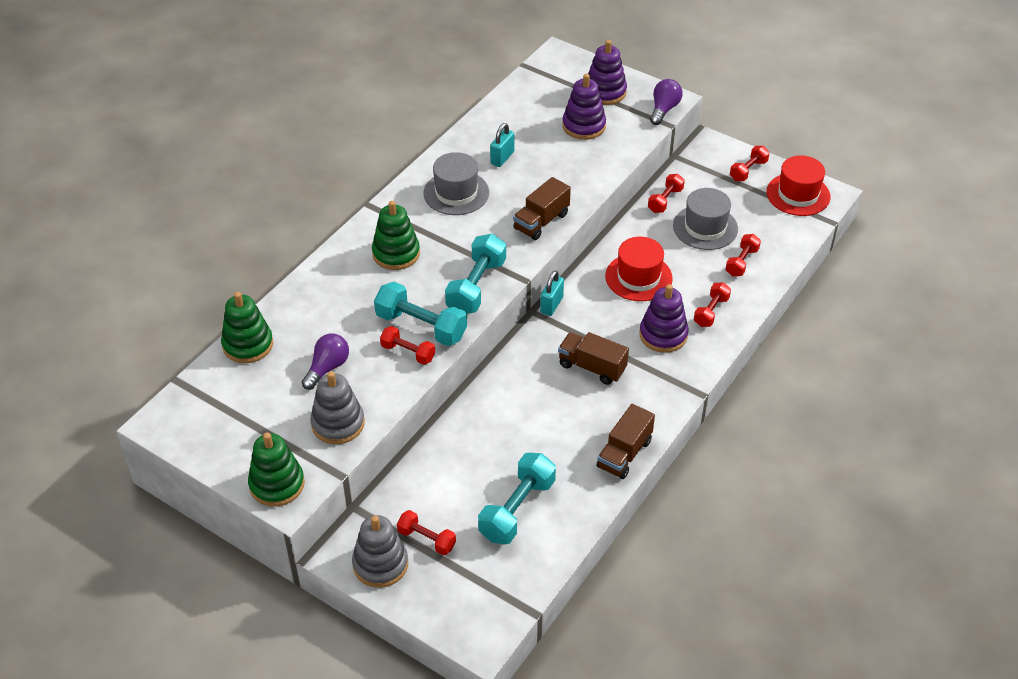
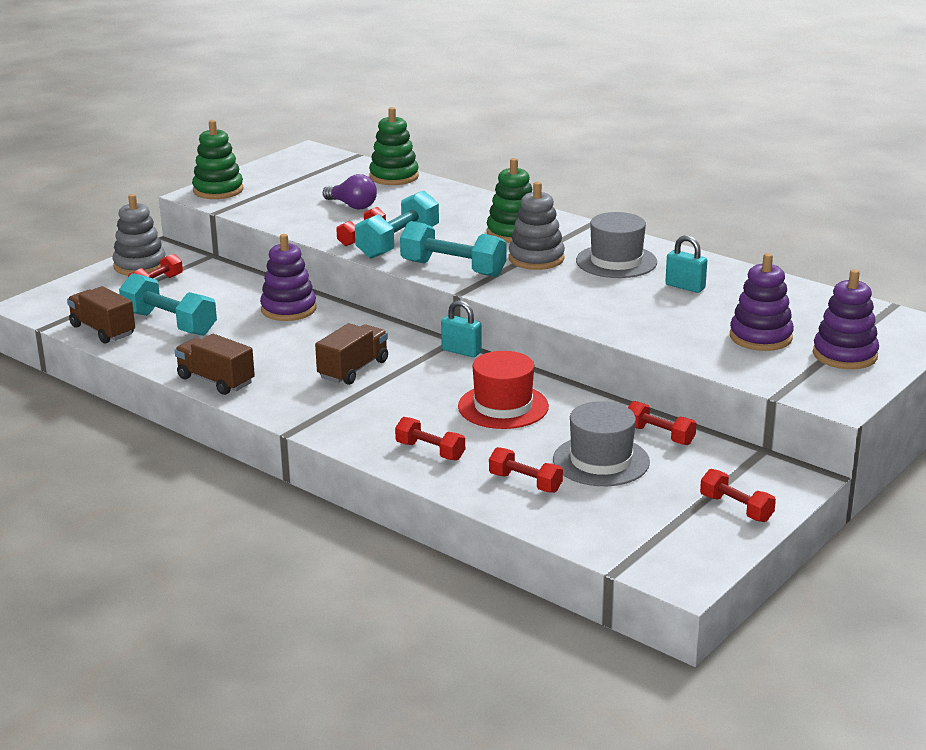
camera: 95 degrees right, 20 degrees down
(338, 424) = (278, 210): grey stacking toy -> grey stacking toy (536, 259)
(541, 221) = (562, 305): brown truck -> brown truck (103, 330)
(663, 335) = (395, 416): purple stacking toy -> purple stacking toy (288, 309)
(664, 109) = (812, 394): purple light bulb -> none
(798, 194) = (680, 547): red hat -> none

